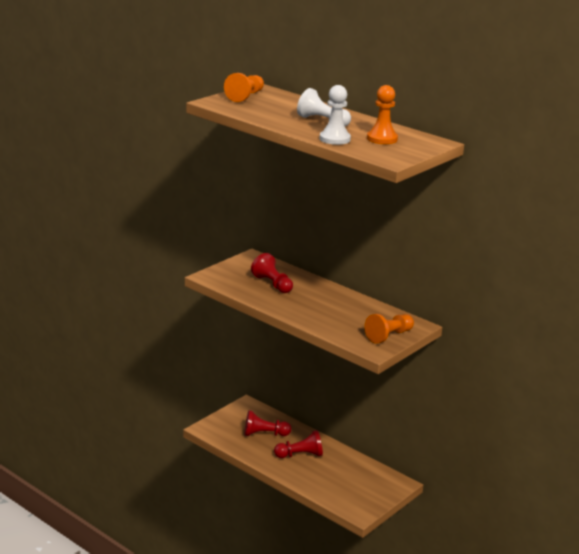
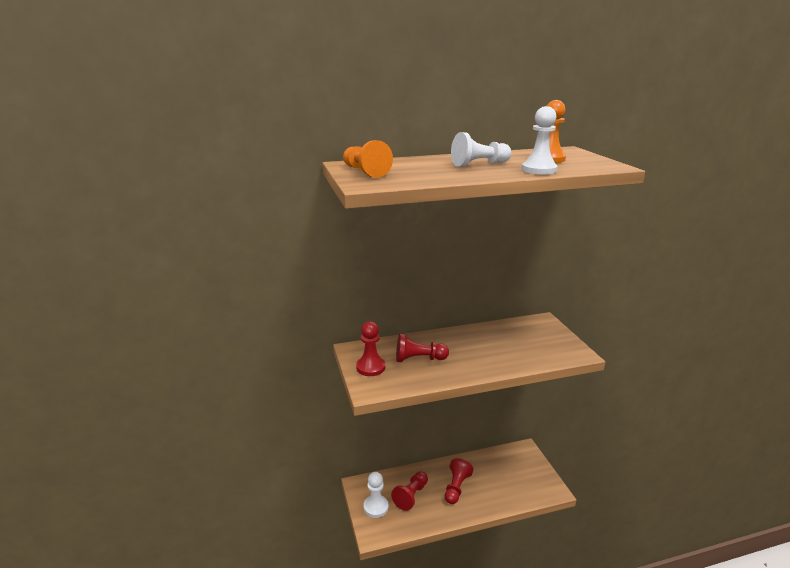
camera: 55 degrees left, 0 degrees up
(233, 421) = (376, 507): none -> white pawn
(237, 269) = (370, 367): none -> red pawn
(389, 336) = (557, 338): orange pawn -> none

